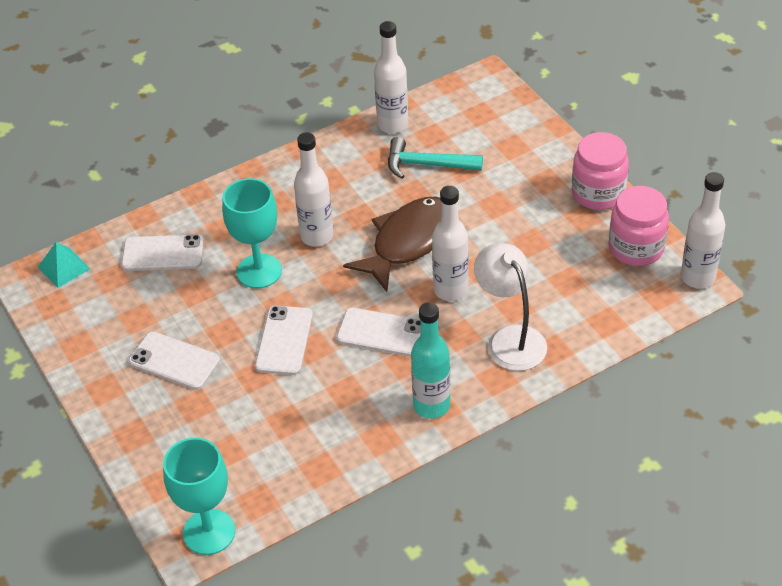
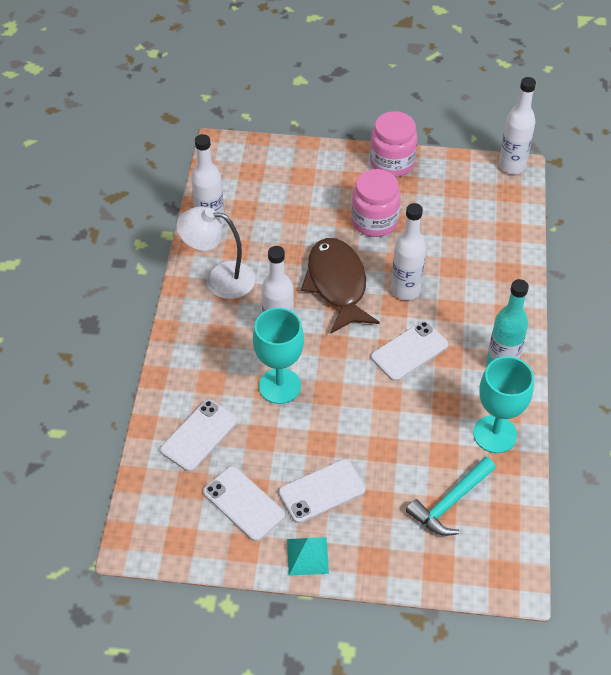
camera: 55 degrees left, 5 degrees up
(64, 267) = (146, 511): turquoise pyramid -> turquoise pyramid (307, 556)
(209, 532) = (510, 562): turquoise goblet -> turquoise goblet (495, 434)
(284, 340) = (364, 411): white phone -> white phone (244, 503)
(427, 164) = (271, 229): turquoise hammer -> turquoise hammer (450, 502)
(510, 339) = (479, 287): white lamp -> white lamp (219, 278)
(636, 248) = (459, 177): pink jar -> pink jar (374, 221)

